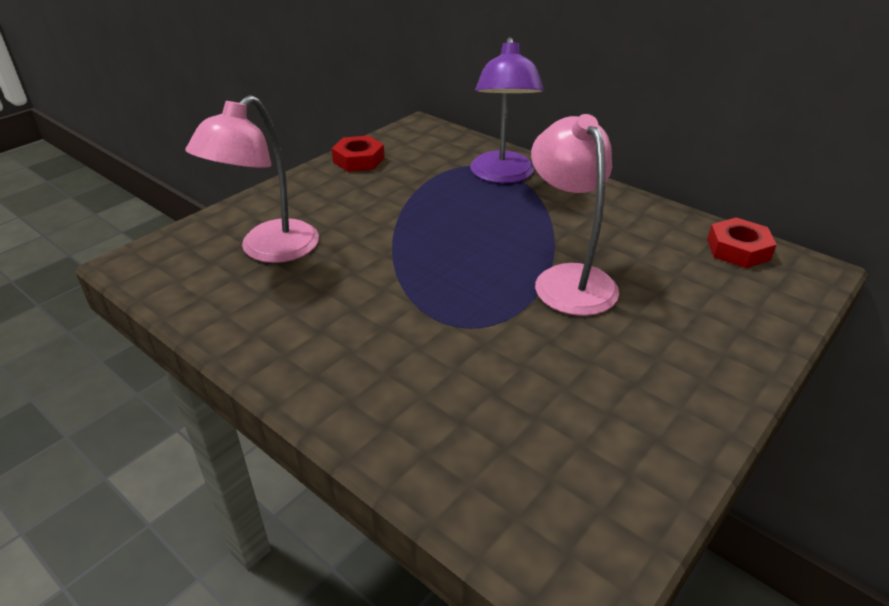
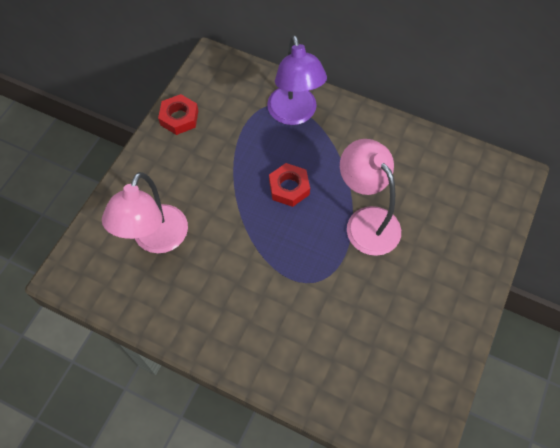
camera: 15 degrees left, 25 degrees up
(738, 249) = (469, 165): red nut -> red nut (289, 187)

